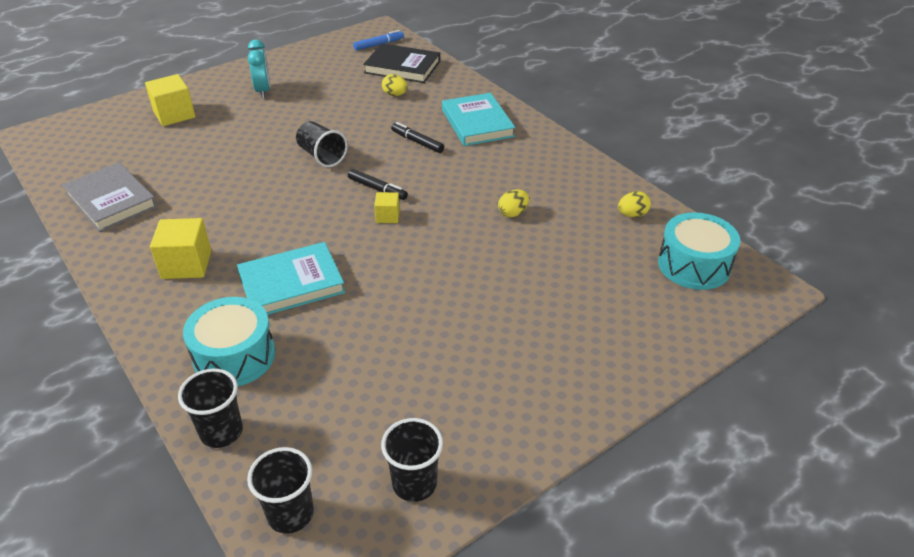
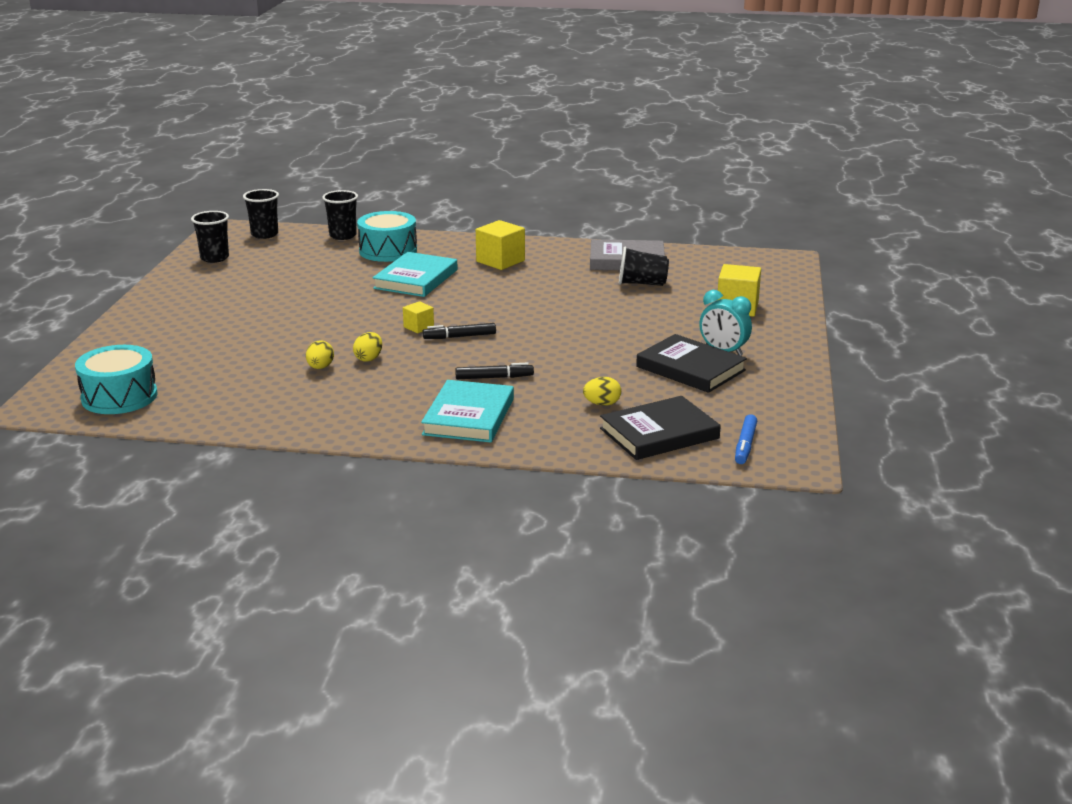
camera: 135 degrees right, 15 degrees down
(305, 90) = (690, 368): none -> black book
(322, 156) = (551, 335): black cup -> black cup (642, 284)
(477, 123) = (469, 416): turquoise book -> turquoise book turned 75 degrees clockwise
(632, 215) = (209, 408): yellow egg -> yellow egg (369, 358)

